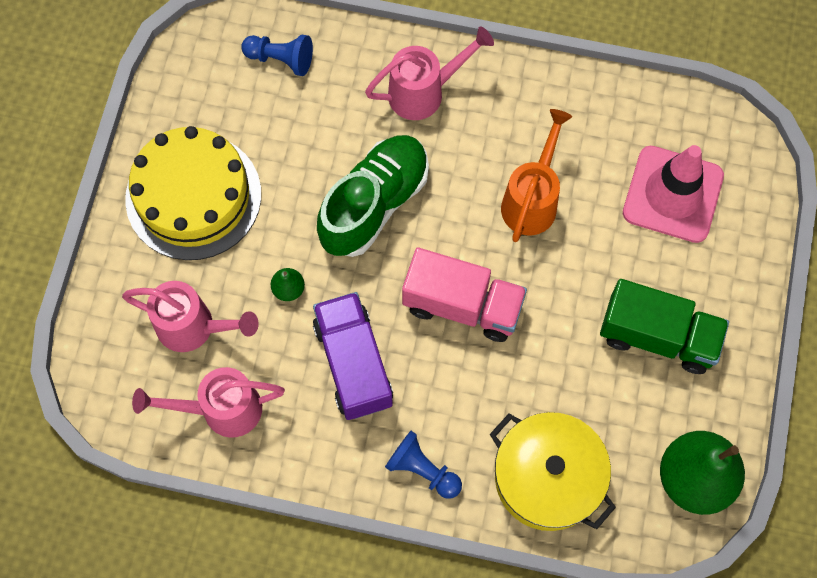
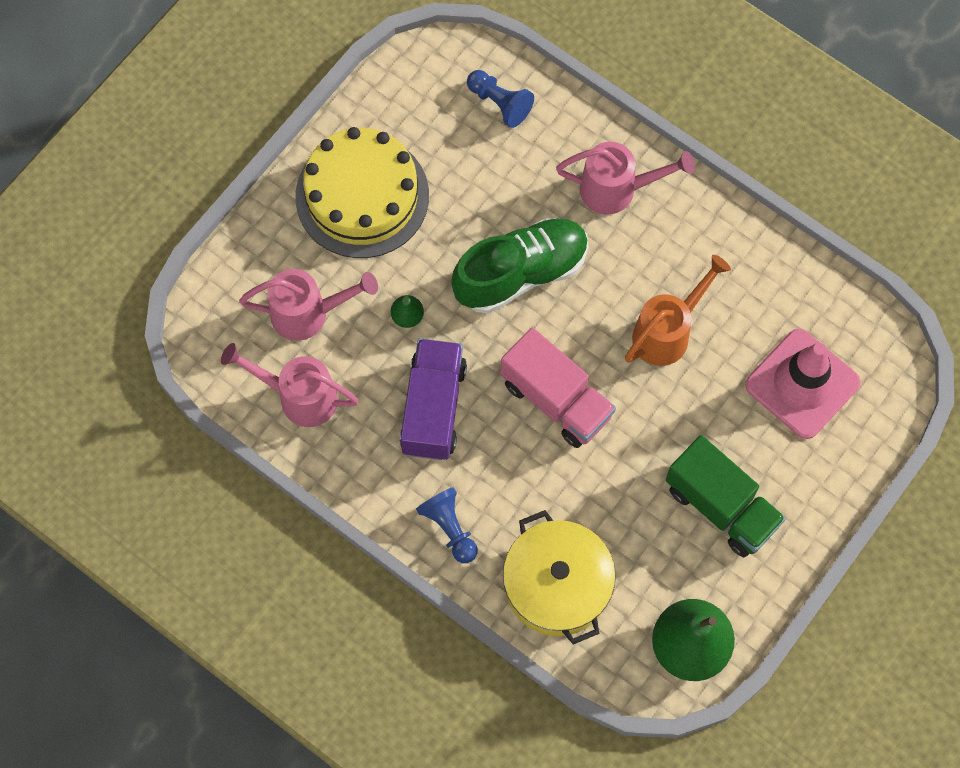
camera: 25 degrees right, 0 degrees up
(193, 327) = (308, 313): pink watering can -> pink watering can turned 45 degrees counterclockwise

